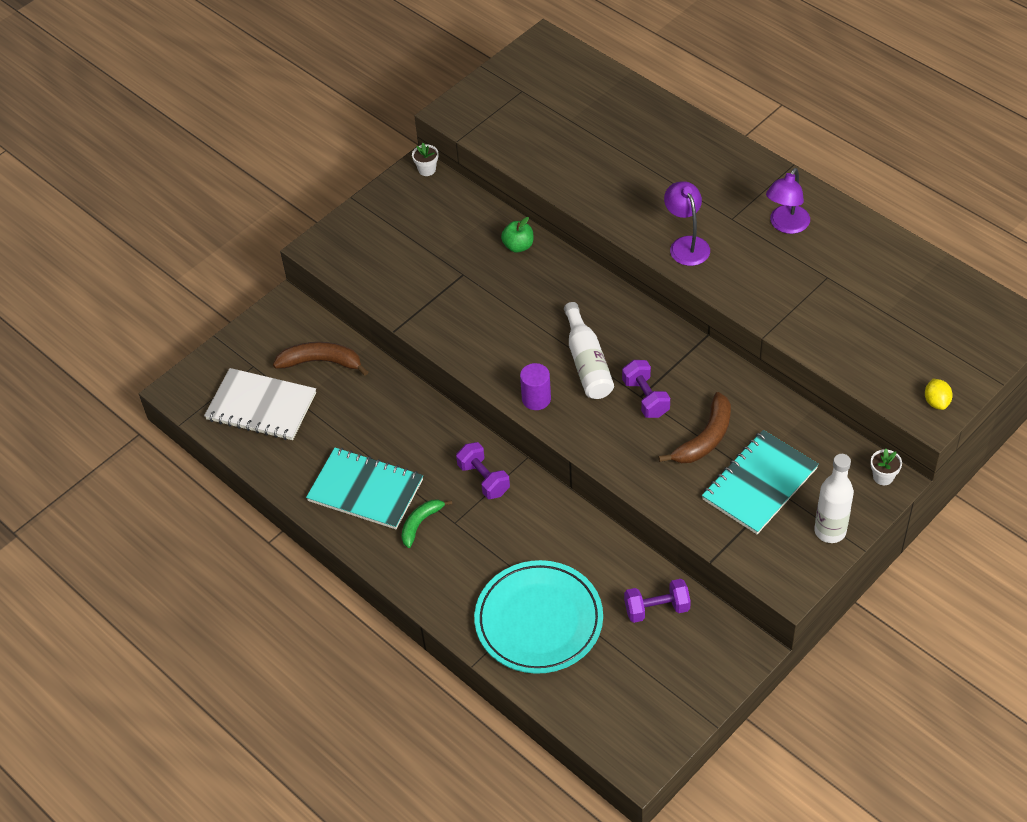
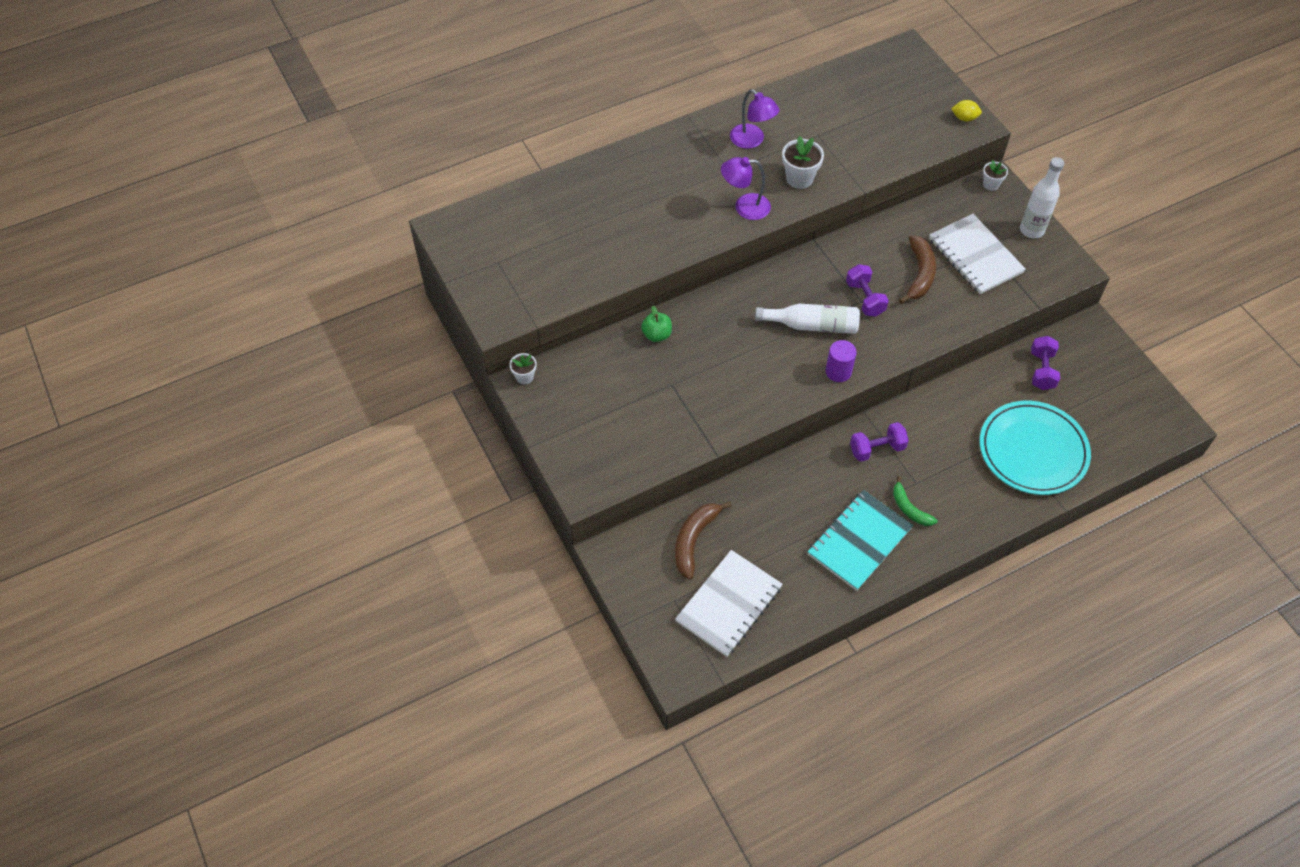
camera: 75 degrees left, 5 degrees up
(645, 398) = (865, 298): purple dumbbell -> purple dumbbell turned 75 degrees clockwise
(705, 438) = (919, 274): brown banana -> brown banana turned 45 degrees clockwise
(752, 278) = (799, 178): none -> white flower pot
(759, 484) = (975, 256): turquoise notebook -> white notebook

